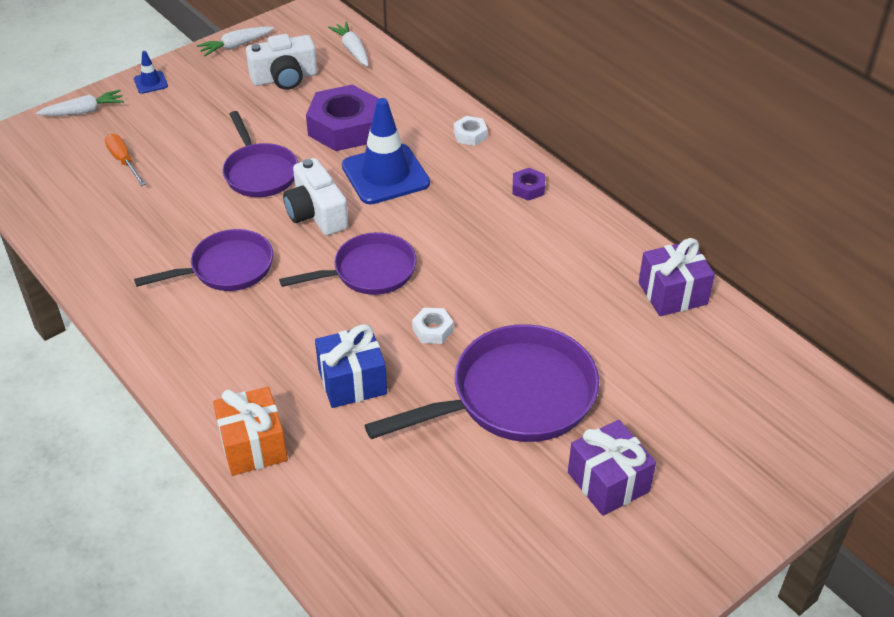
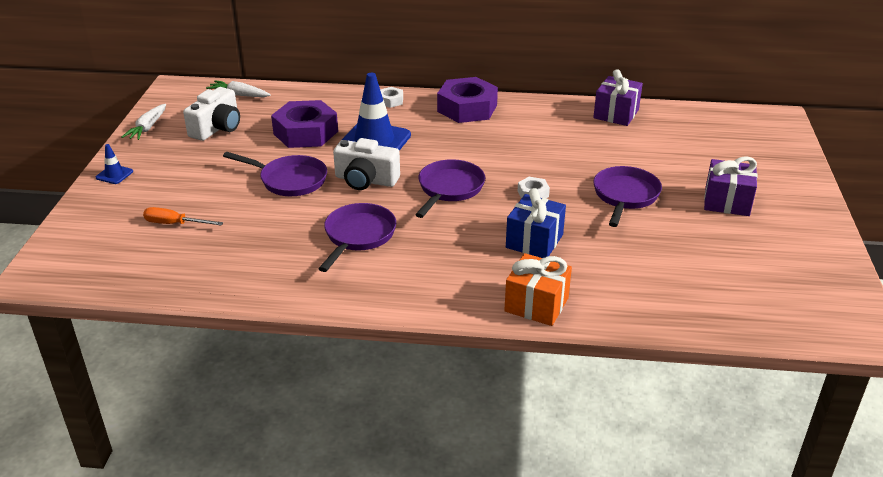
camera: 45 degrees left, 10 degrees down
(84, 111) = (86, 214): white carrot -> none
(514, 396) = (625, 196): purple pan -> purple pan, size x0.63
(528, 188) = (467, 108): purple nut -> purple nut, size x2.21

